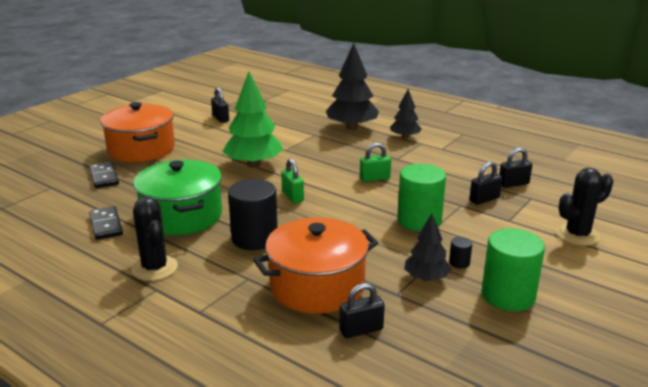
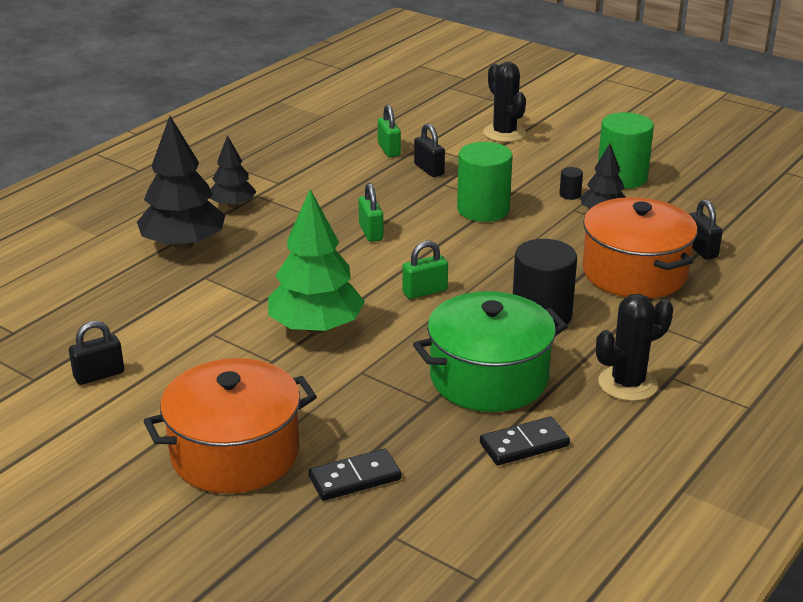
camera: 90 degrees left, 5 degrees up
(513, 184) = (389, 150): black padlock -> green padlock

